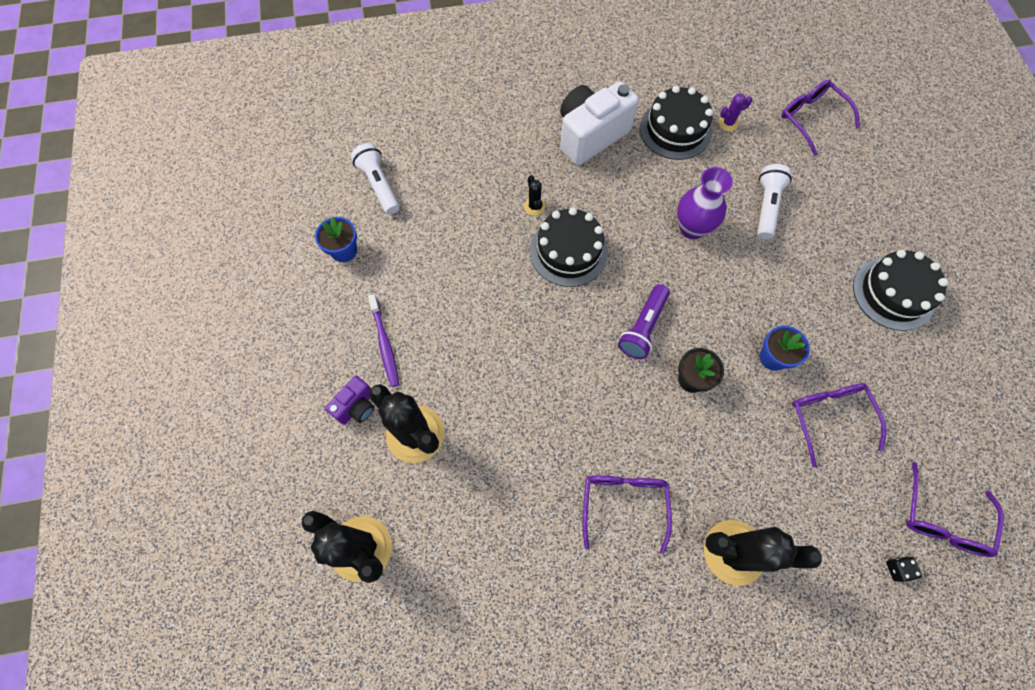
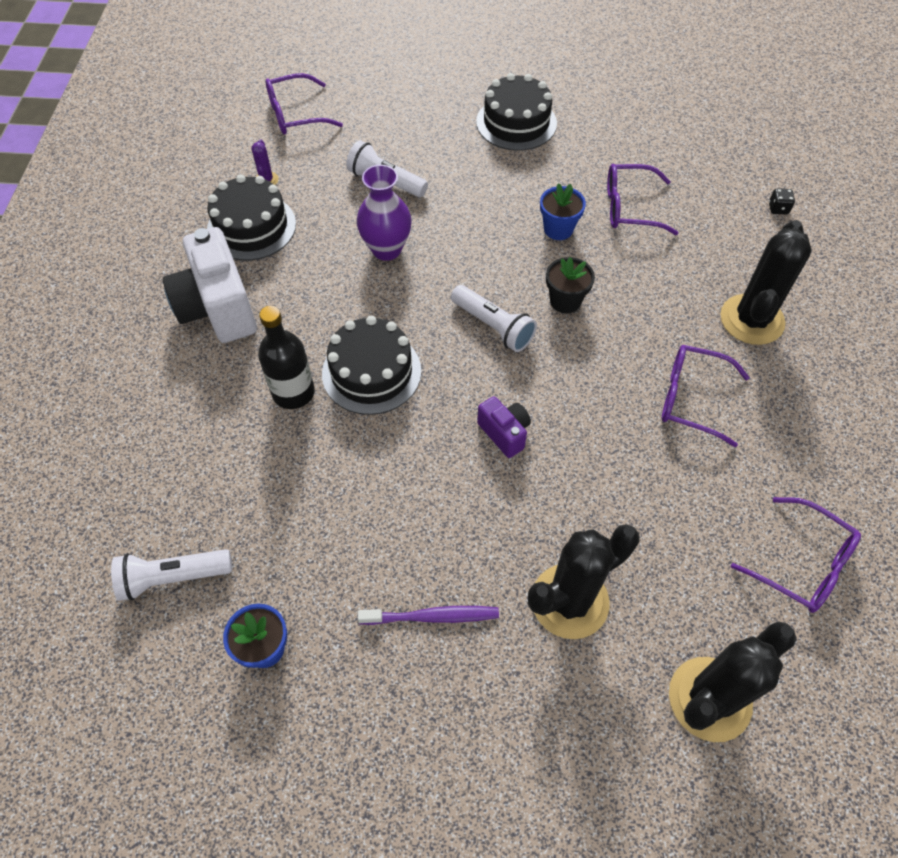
camera: 75 degrees left, 10 degrees down
(356, 406) = (515, 671): purple camera -> purple camera (504, 433)
(534, 206) = (293, 392): black cactus -> black bottle
(643, 327) = (493, 326): purple flashlight -> white flashlight
(942, 519) = (737, 165): purple glasses -> purple glasses (801, 563)

